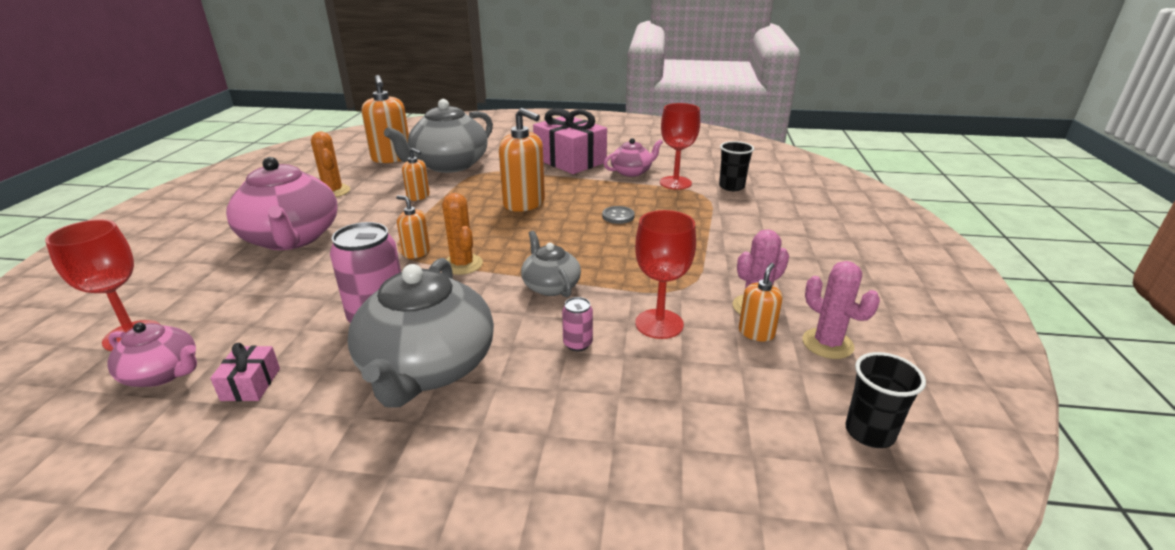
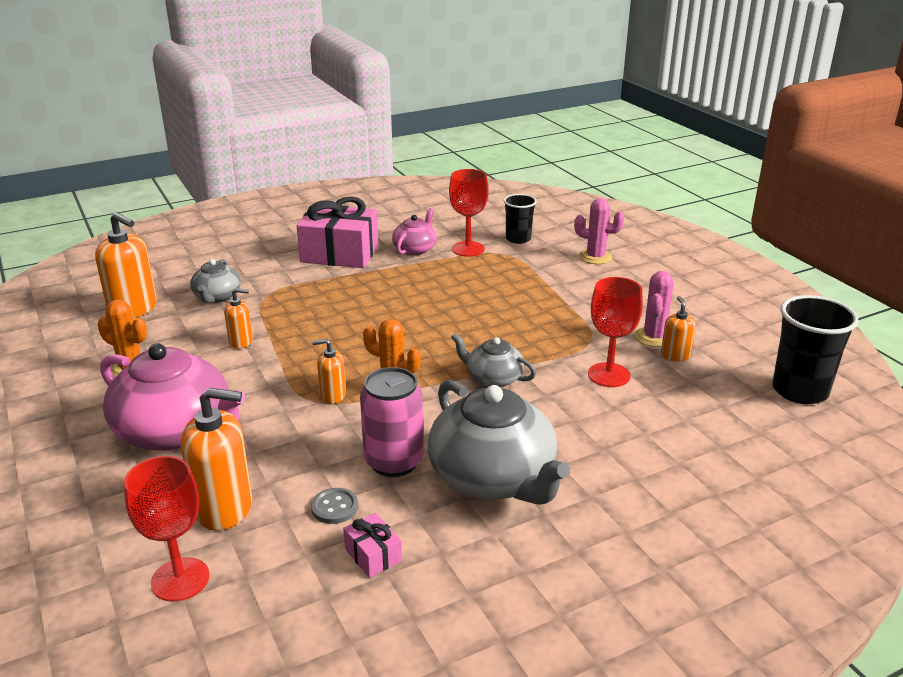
camera: 35 degrees left, 0 degrees up
(163, 373) = (277, 587): pink teapot -> none
(448, 165) = (217, 297): grey teapot -> grey teapot, size x0.52
(524, 203) = (361, 313): orange soap dispenser -> orange soap dispenser (224, 508)
(577, 344) = (574, 413): pink can -> none
(618, 216) = (462, 297): grey button -> grey button (334, 507)
(827, 344) = (723, 345): pink cactus -> pink cactus (595, 257)
(869, 432) = (800, 391): black cup -> black cup, size x1.62

